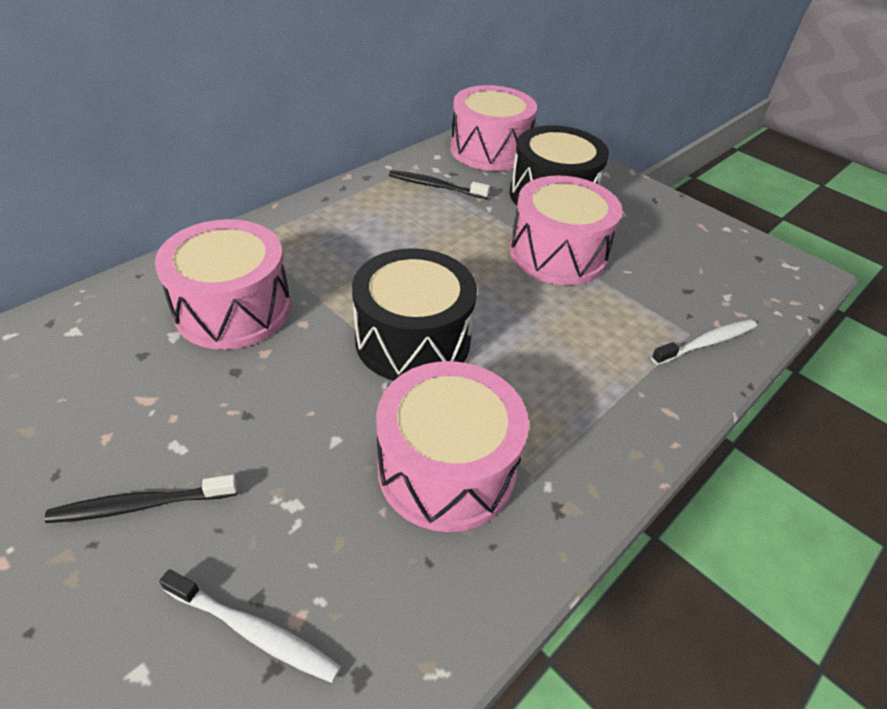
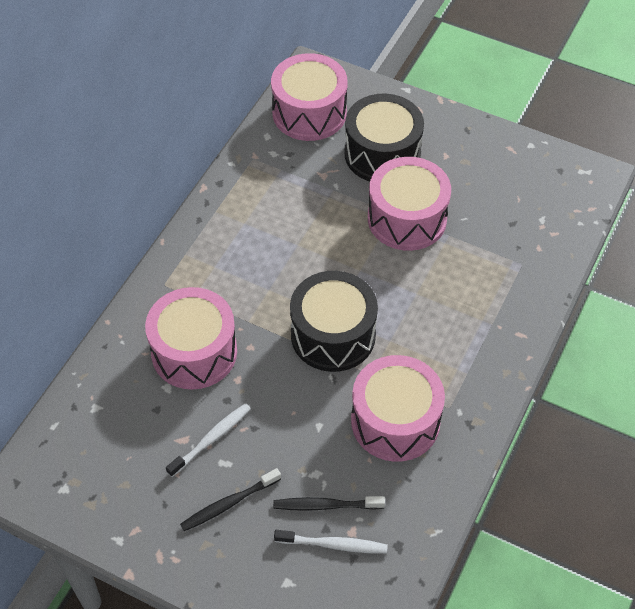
camera: 15 degrees left, 10 degrees up
(435, 186) = (282, 175): black toothbrush -> black toothbrush (325, 505)
(706, 343) = (534, 269): white toothbrush -> white toothbrush (211, 439)

